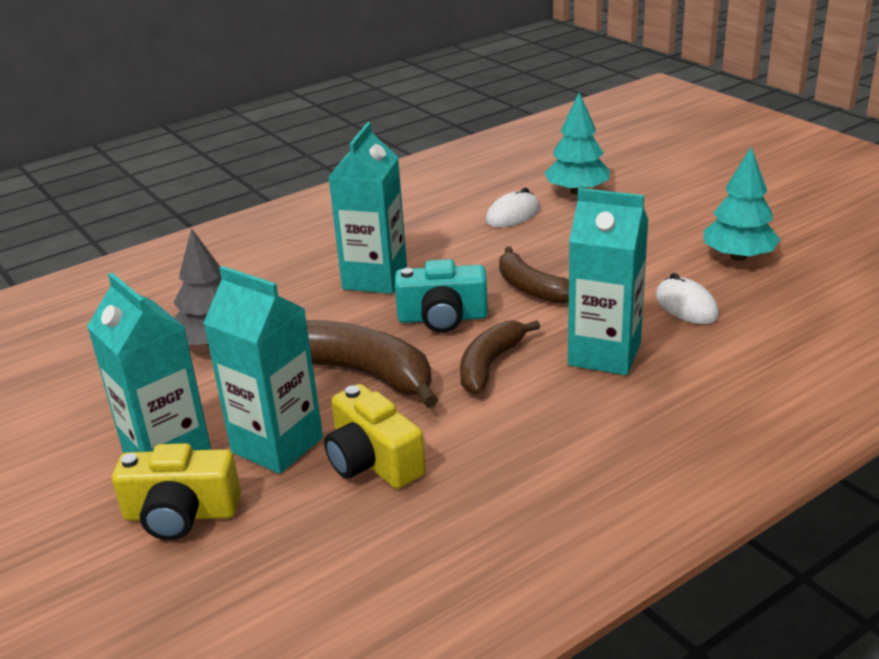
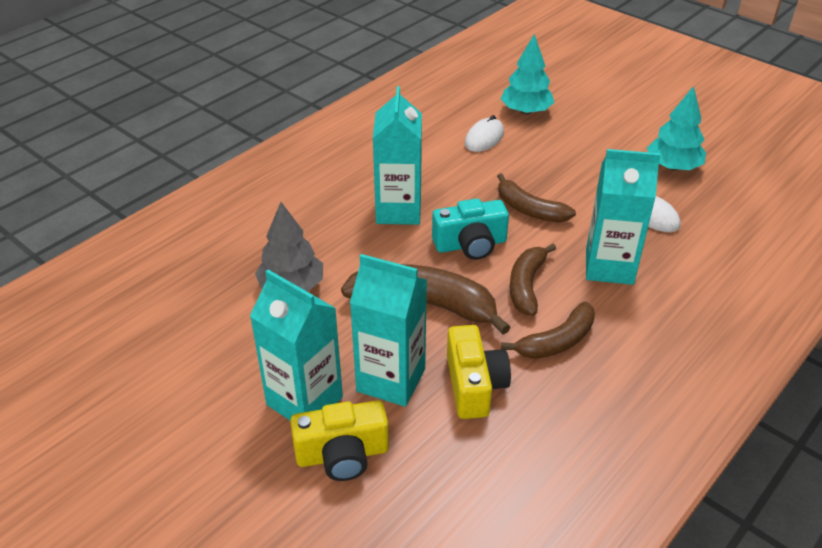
camera: 15 degrees left, 10 degrees up
(373, 461) = (474, 385): yellow camera -> yellow camera turned 135 degrees counterclockwise
(499, 426) = (557, 341): none -> brown banana

